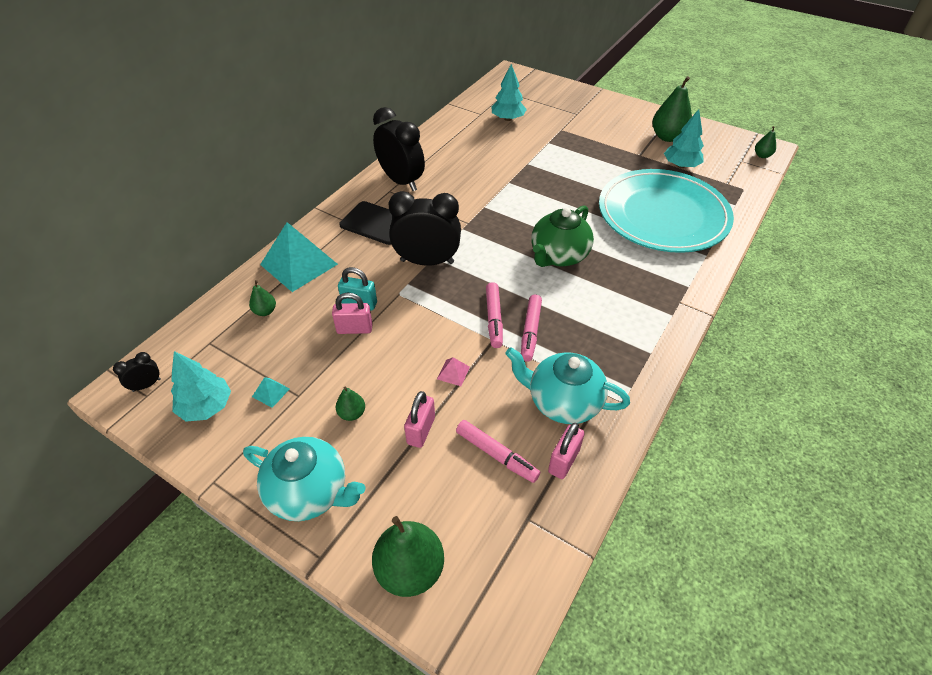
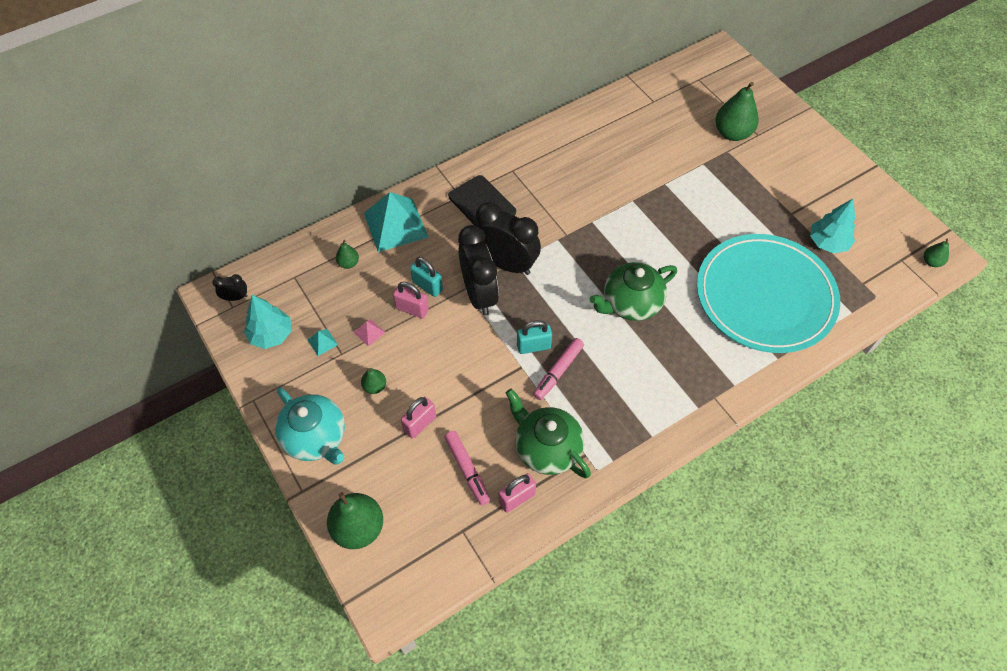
camera: 25 degrees right, 10 degrees up
(401, 181) = (529, 162): black clock -> black clock (479, 294)
(453, 372) = (471, 384): pink pyramid -> pink pyramid (369, 332)
(494, 319) = (533, 346): pink marker -> turquoise padlock
(508, 119) = (679, 117): turquoise tree -> none
(562, 402) = (546, 448): turquoise teapot -> green teapot
(667, 137) = (839, 200): green pear -> green pear (732, 133)

